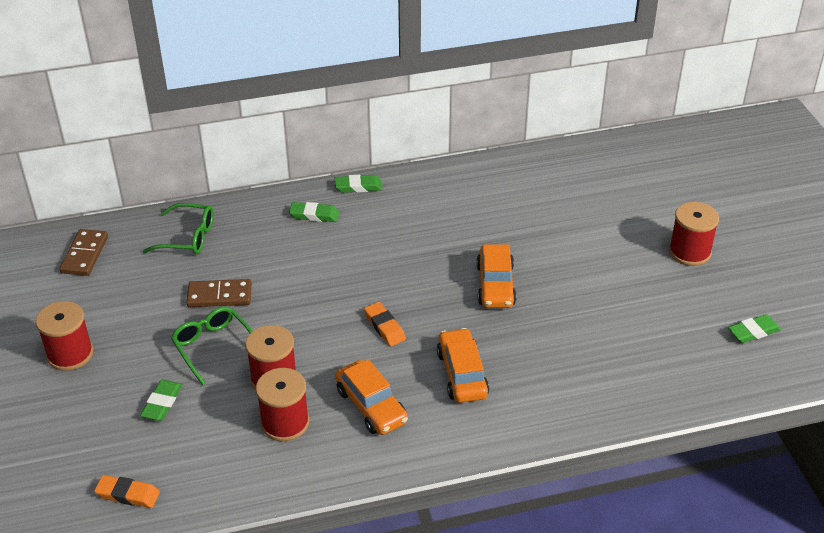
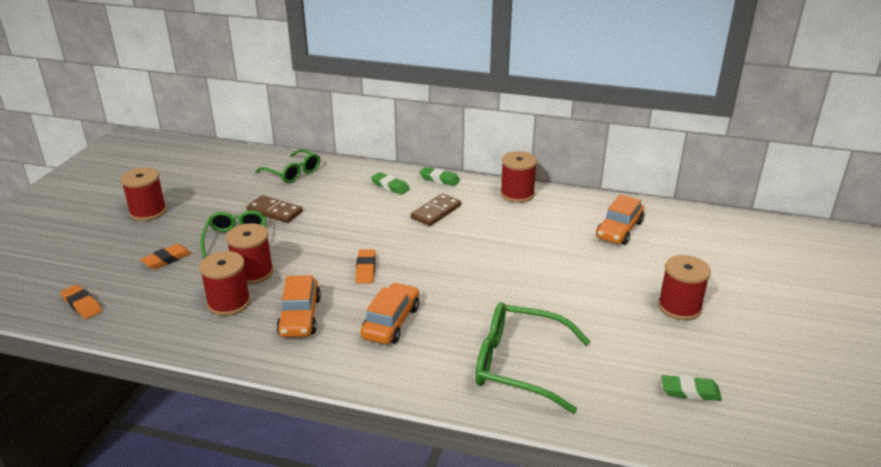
camera: 30 degrees right, 10 degrees down
(85, 255) = (221, 163): brown domino -> brown domino (436, 212)
(162, 403) = (167, 259): green eraser -> orange eraser
(453, 177) = (517, 194): none -> red spool
(495, 285) = (480, 272): orange car -> orange car (619, 230)
(607, 367) = (519, 365): none -> green glasses

